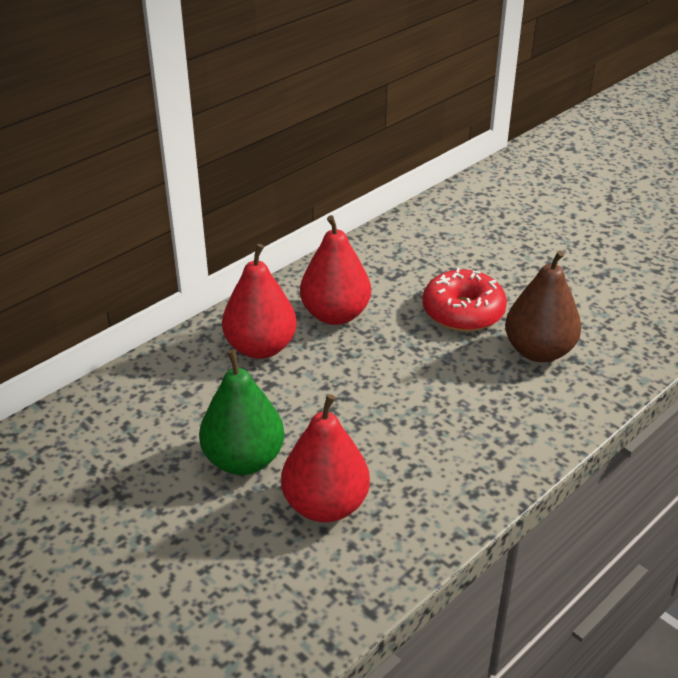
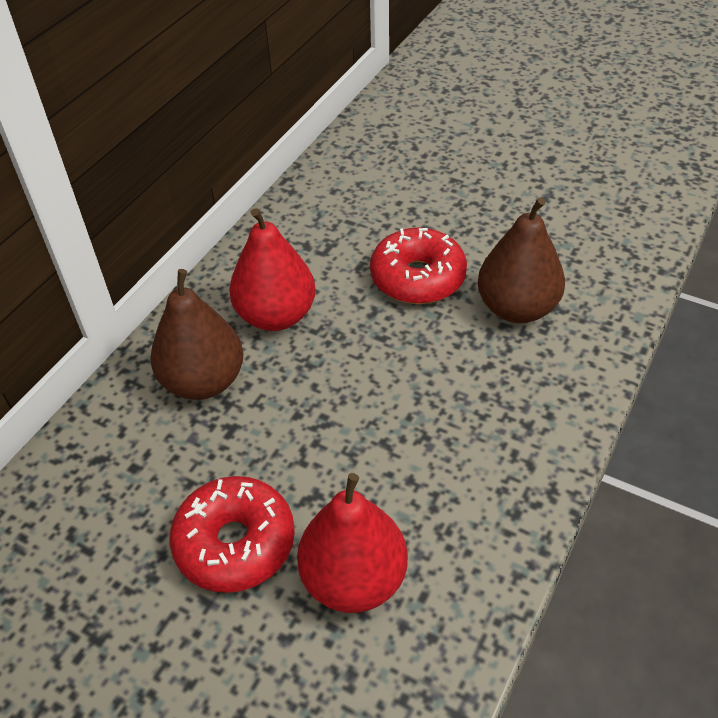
camera: 15 degrees left, 10 degrees up
(244, 460) = (235, 543): green pear -> red donut
(261, 348) = (204, 381): red pear -> brown pear

